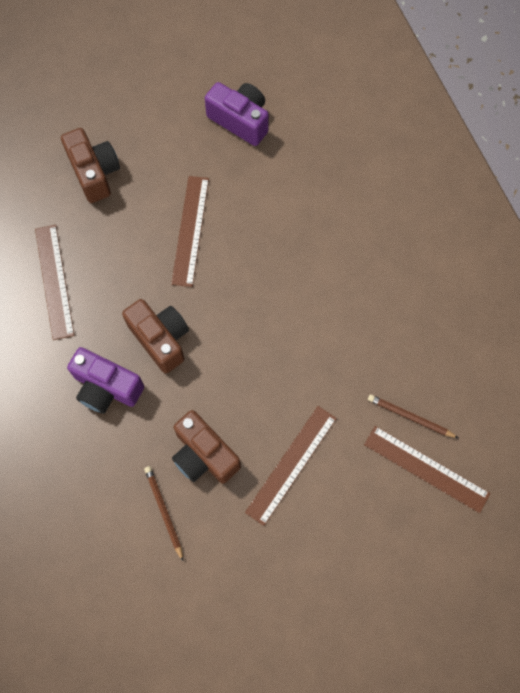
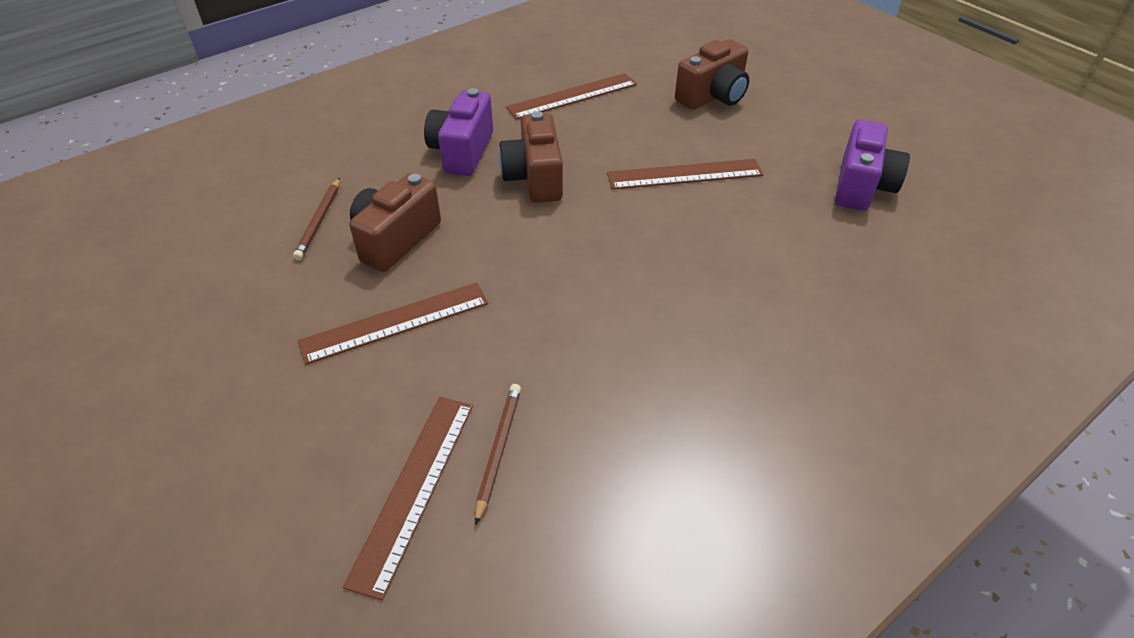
camera: 75 degrees right, 25 degrees down
(160, 339) = (534, 178): brown camera -> brown camera turned 135 degrees clockwise
(164, 511) = (319, 221): brown pencil -> brown pencil turned 135 degrees clockwise
(291, 464) = (395, 322): brown ruler -> brown ruler turned 45 degrees counterclockwise

